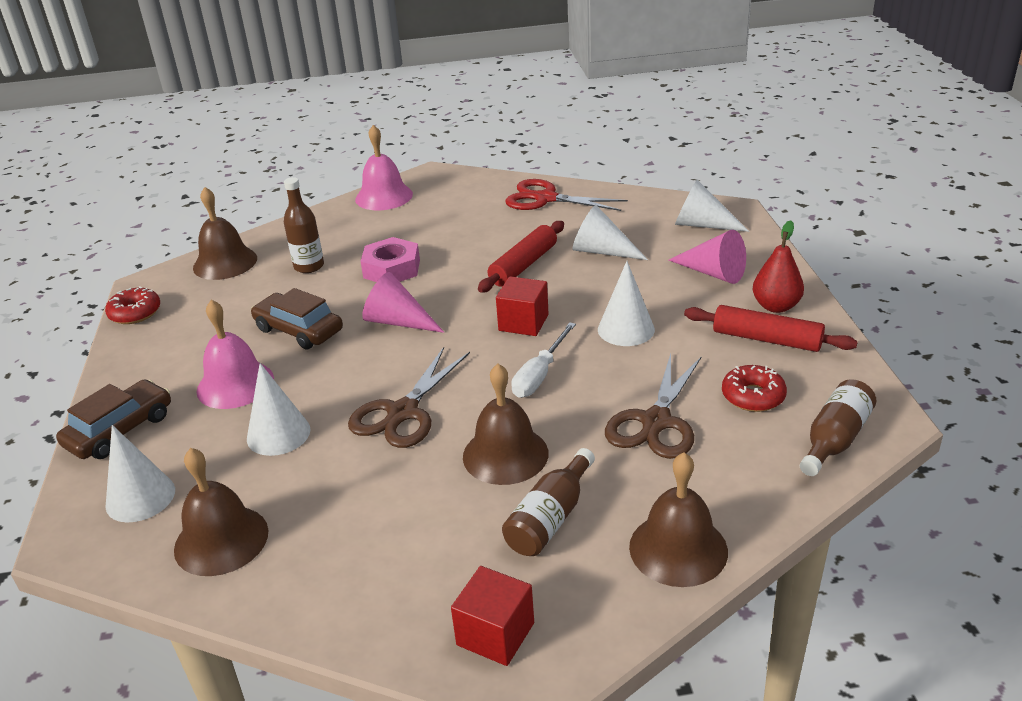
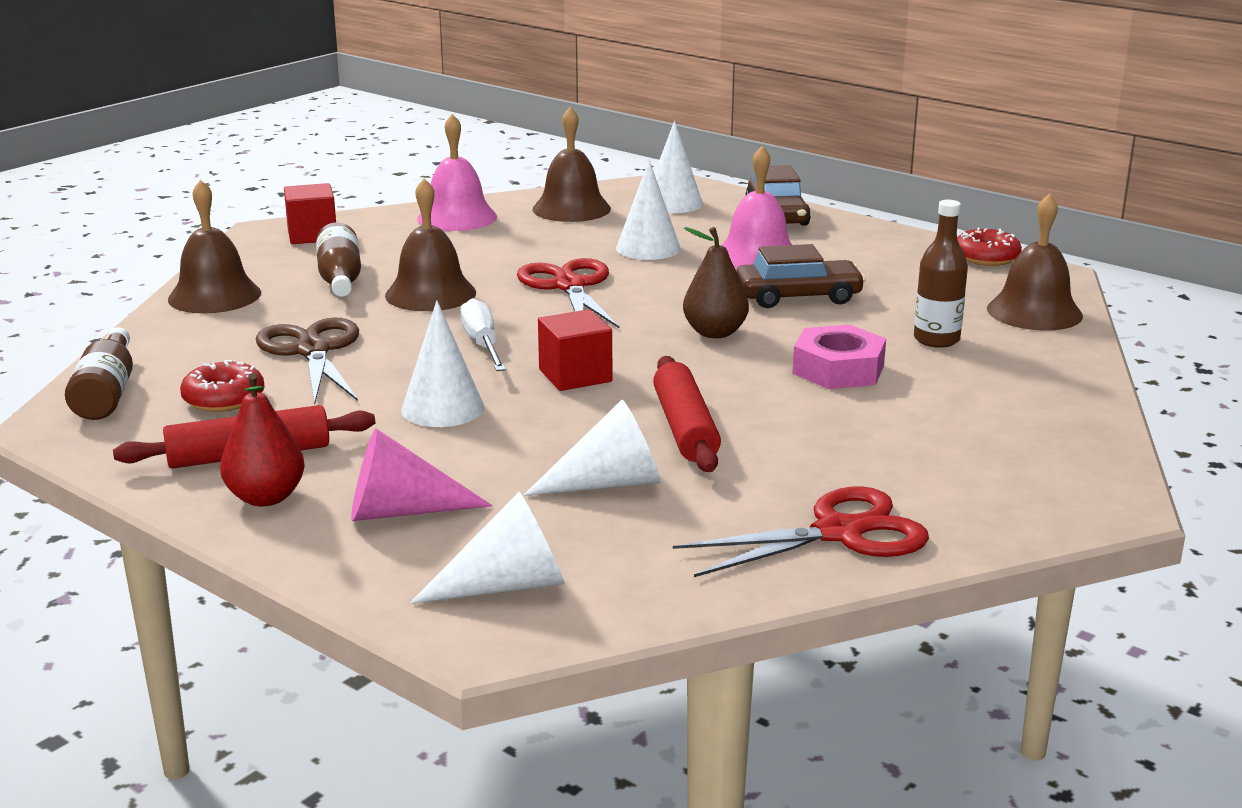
camera: 135 degrees right, 10 degrees down
(384, 196) = (1078, 442): pink bell -> pink bell (457, 217)
(398, 322) = (715, 333): pink cone -> brown pear
(402, 413) = (569, 286): brown scissors -> red scissors

